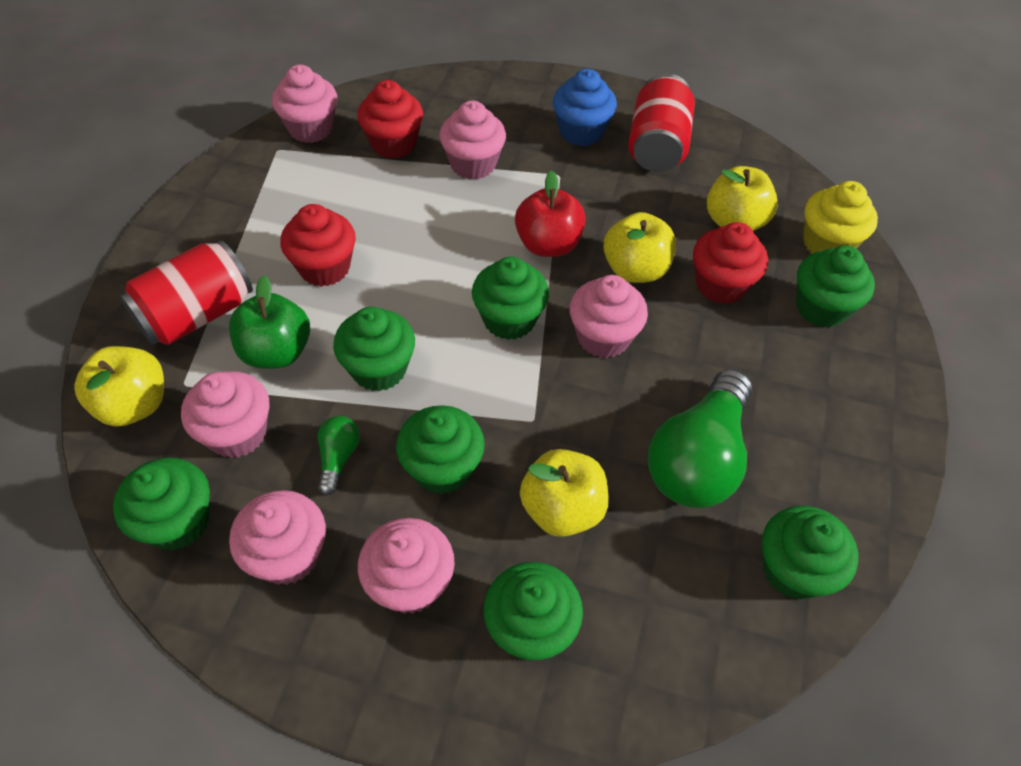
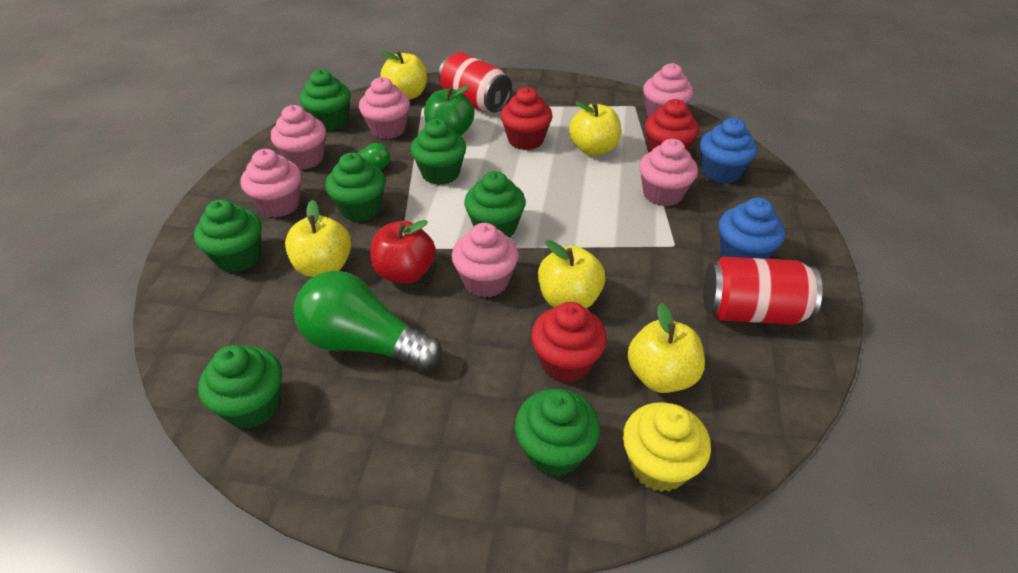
camera: 85 degrees right, 10 degrees down
(367, 205) = (593, 149): none -> yellow apple
(443, 111) = (720, 172): none -> blue cupcake
(548, 244) = (582, 243): red apple -> red apple (405, 273)

